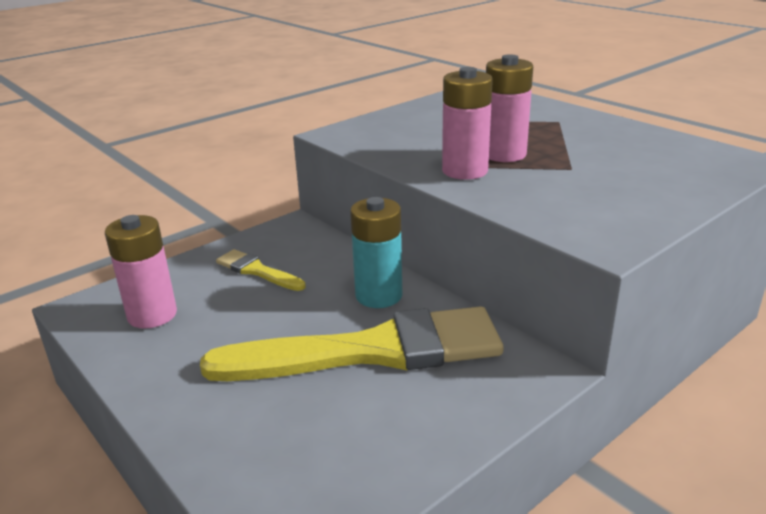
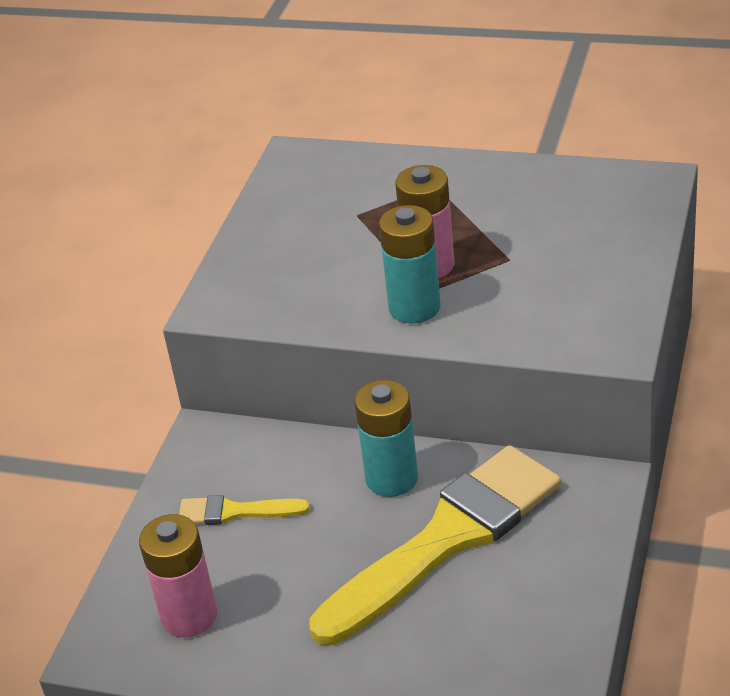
camera: 30 degrees left, 10 degrees up
(465, 171) = (414, 307): pink battery -> turquoise battery

